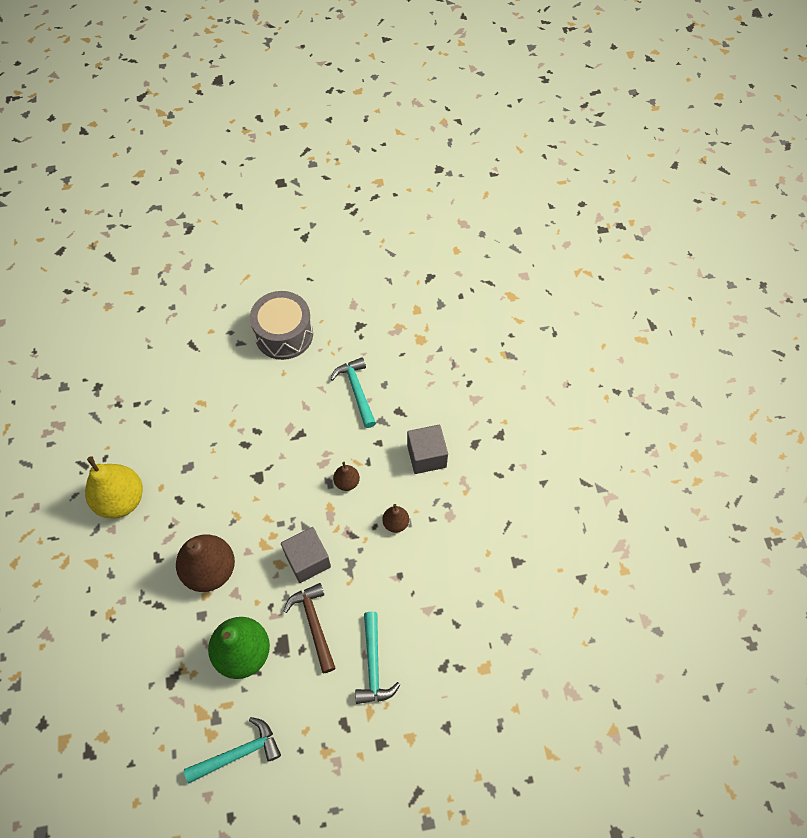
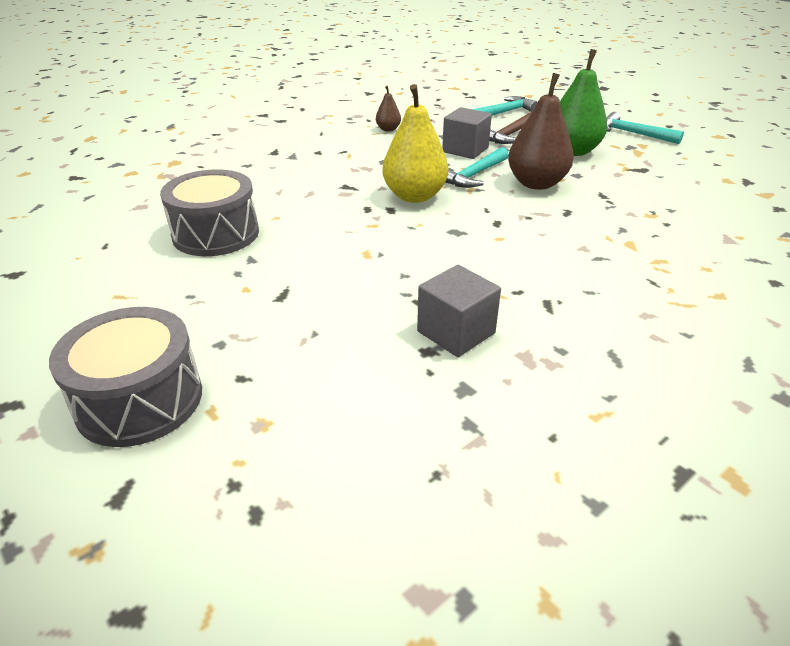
camera: 120 degrees left, 25 degrees down
(121, 500) = (547, 256): yellow pear -> yellow pear (414, 196)
(156, 270) = (139, 400): none -> grey drum
(347, 482) = (374, 154): brown pear -> none
(357, 391) = (266, 174): turquoise hammer -> turquoise hammer (473, 175)
(426, 456) = (311, 132): grey cube -> grey cube (456, 332)

